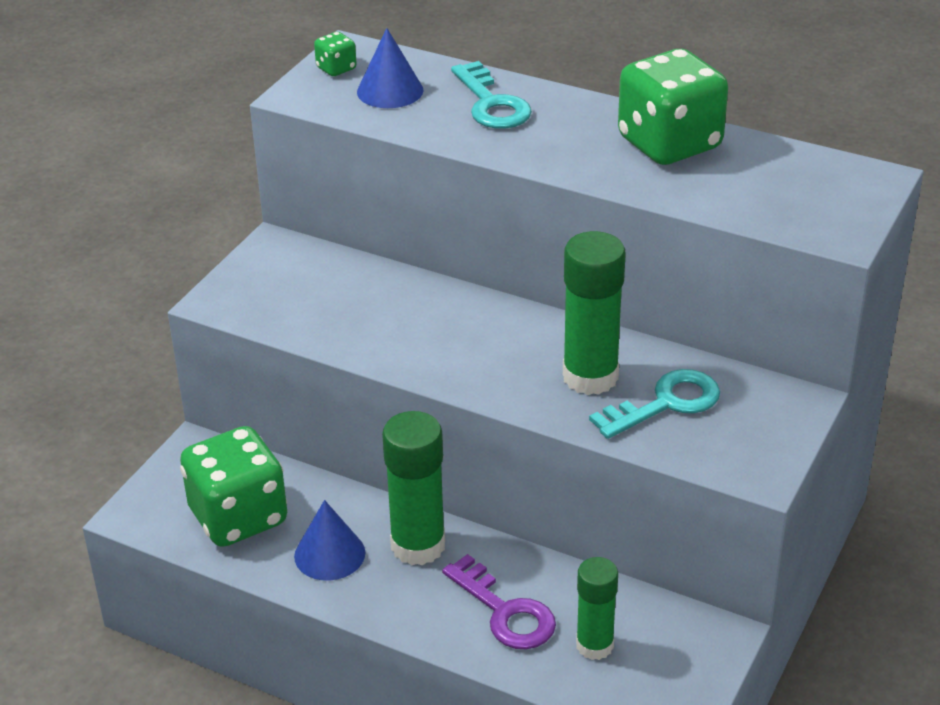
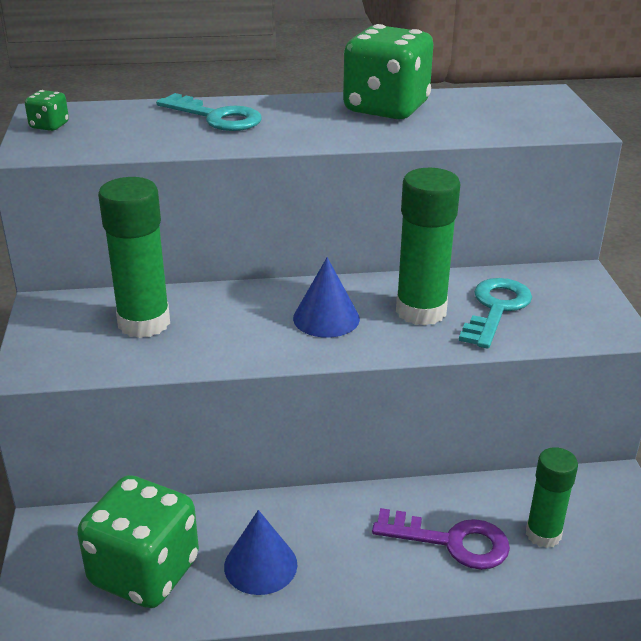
camera: 35 degrees left, 5 degrees down
(390, 91) = (117, 129): blue cone -> blue cone (326, 318)
(418, 545) = (329, 521): green glue stick -> green glue stick (144, 323)

